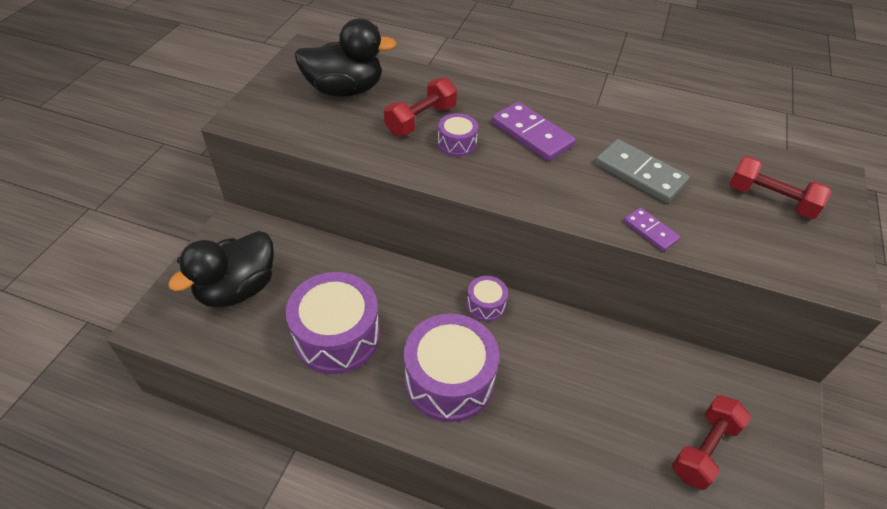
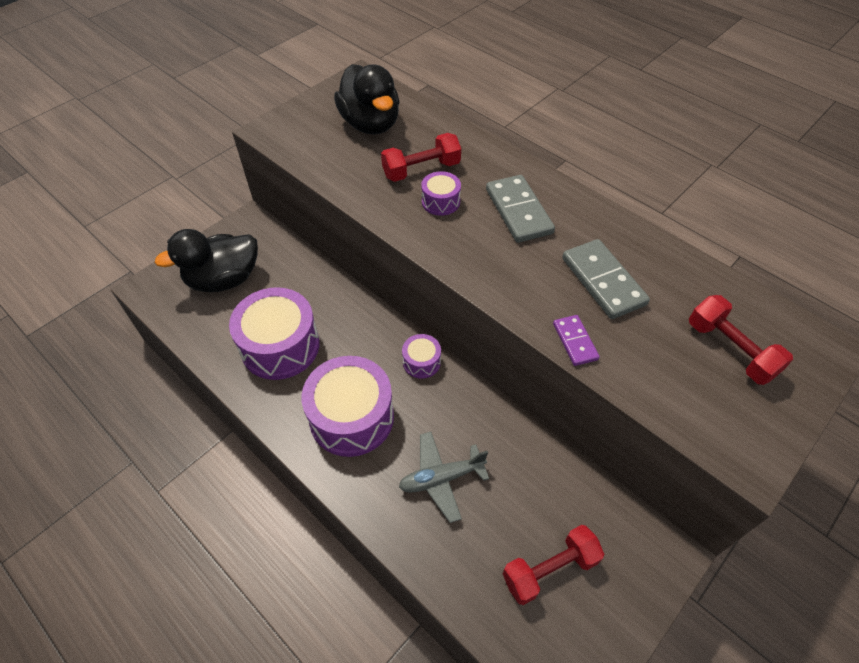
camera: 25 degrees right, 5 degrees up
(345, 90) = (370, 124): black duck -> black duck turned 45 degrees clockwise
(531, 134) = (518, 211): purple domino -> grey domino
(566, 405) = (441, 478): none -> grey plane

